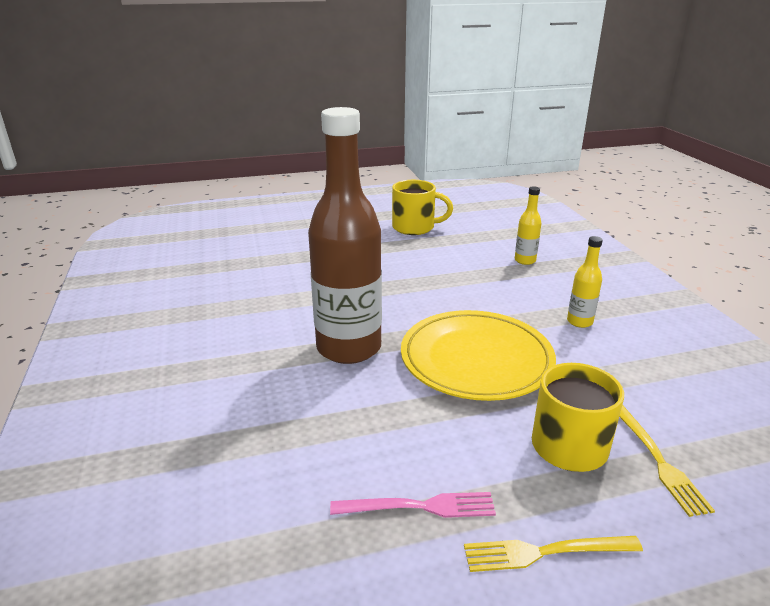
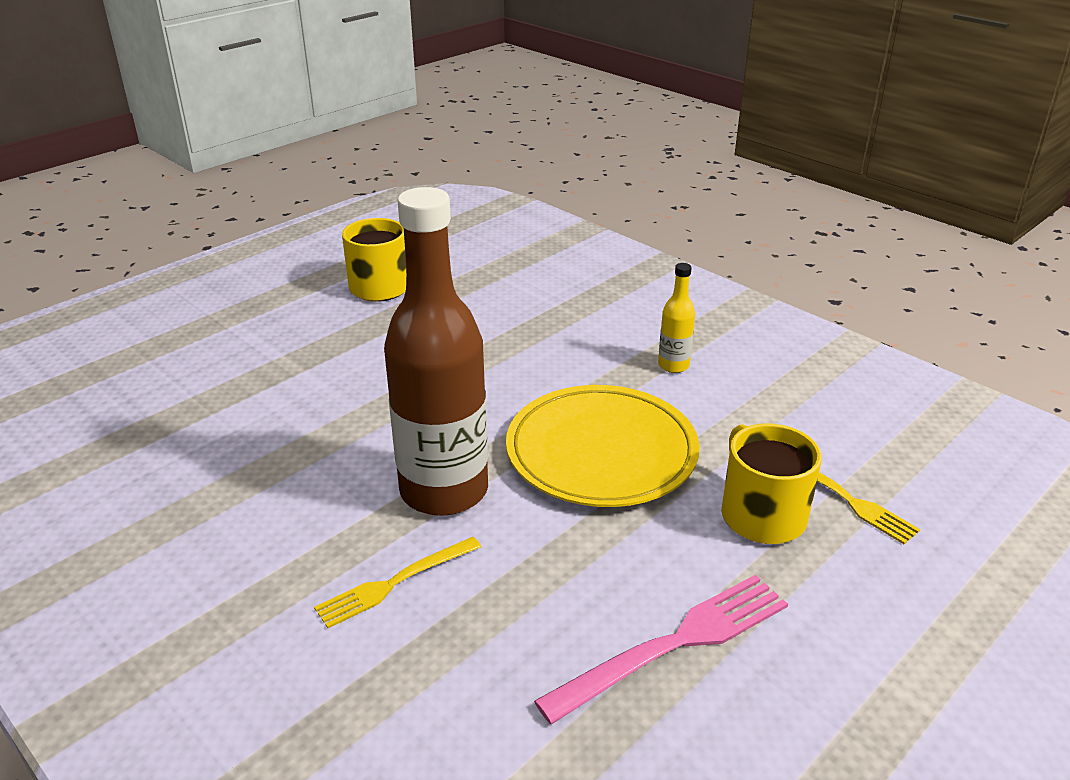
camera: 30 degrees left, 5 degrees up
(419, 507) = (675, 644): pink fork -> pink fork, size x1.52
(525, 260) = (557, 300): yellow bottle -> none
(545, 552) = (816, 634): yellow fork -> yellow fork (394, 583)

